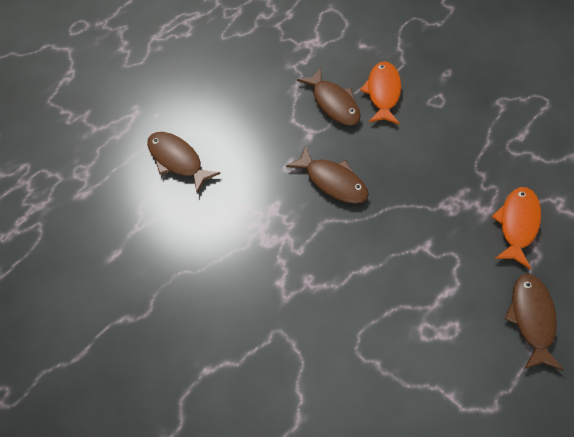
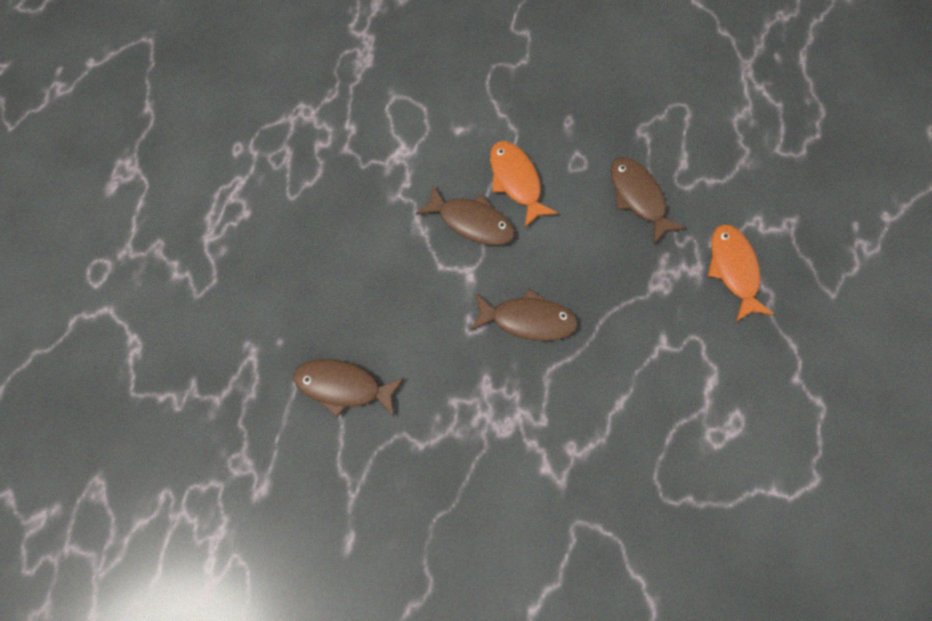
camera: 30 degrees left, 10 degrees up
(531, 319) = (800, 367): brown fish -> brown fish (638, 197)

